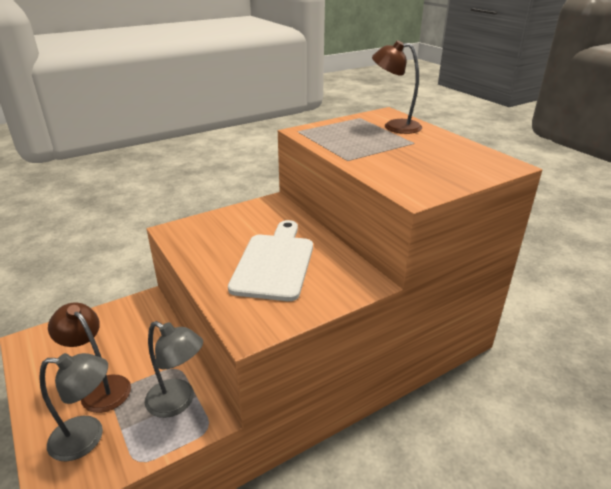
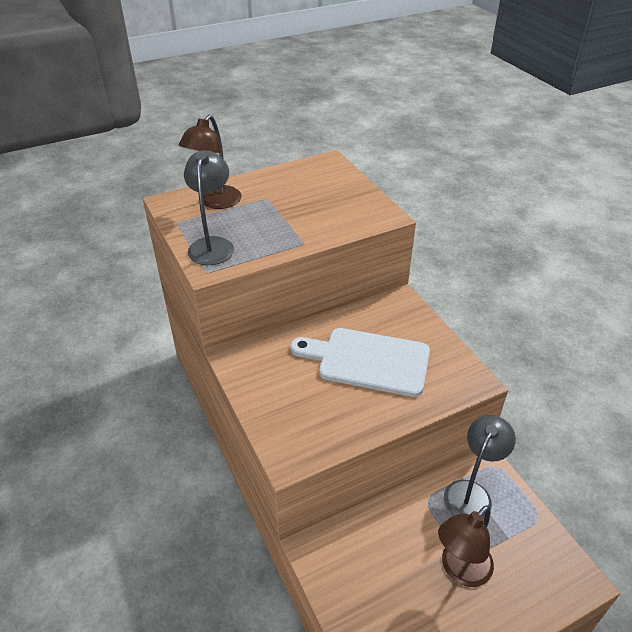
camera: 85 degrees left, 10 degrees up
(87, 437) = (522, 566): grey lamp -> grey lamp (212, 245)

